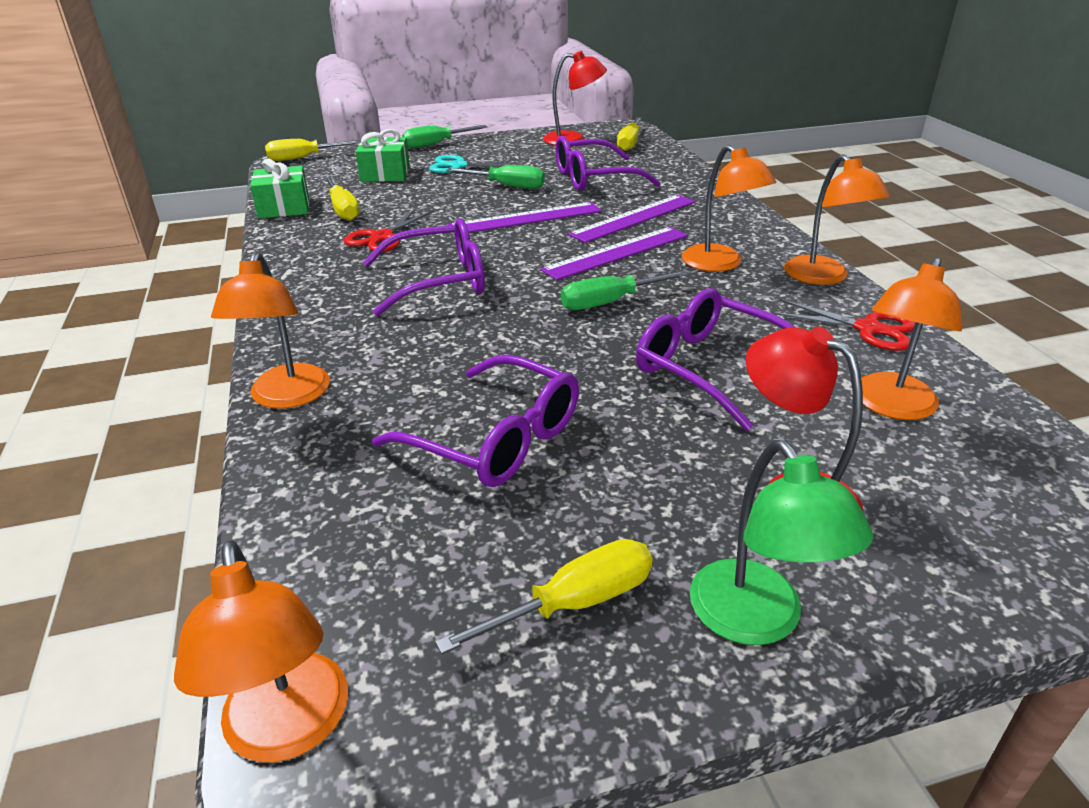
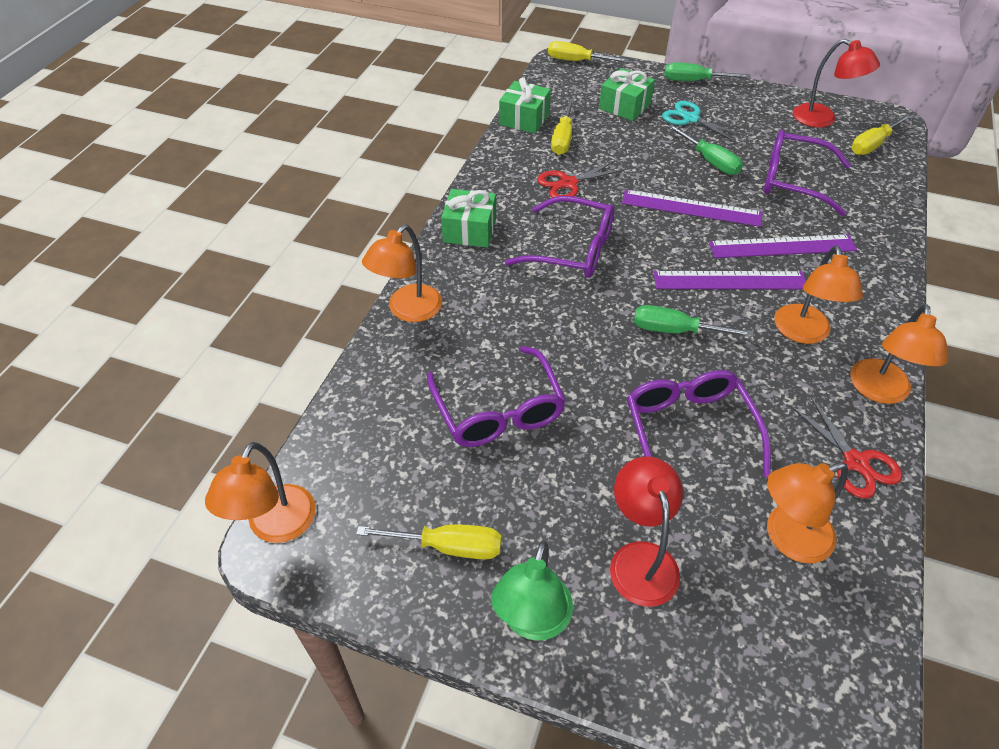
camera: 35 degrees right, 15 degrees up
(302, 304) = (469, 230): none -> green gift

